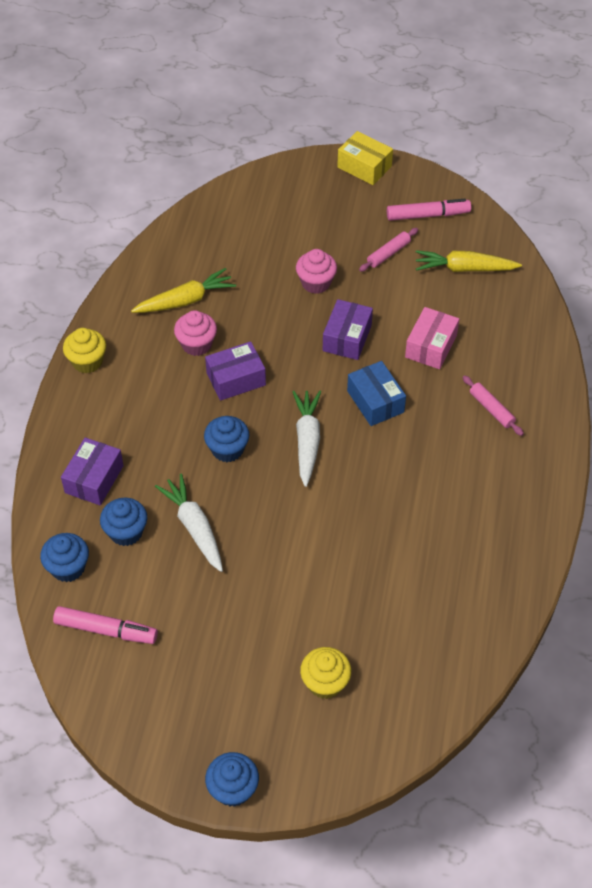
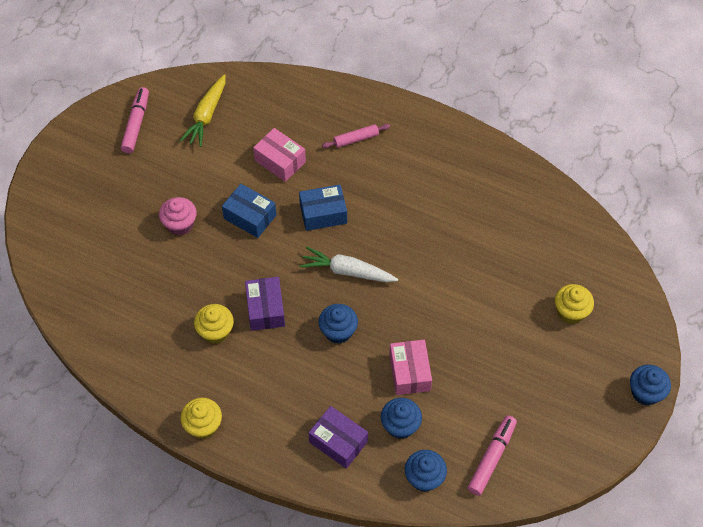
camera: 75 degrees left, 5 degrees up
(185, 300) = (160, 330): yellow carrot -> none
(194, 527) = (409, 372): white carrot -> pink box
(196, 344) = (216, 331): pink cupcake -> yellow cupcake
(347, 338) = (250, 217): purple box -> blue box
(364, 167) = (57, 154): yellow box -> none
(388, 253) = (168, 163): pink rolling pin -> none

